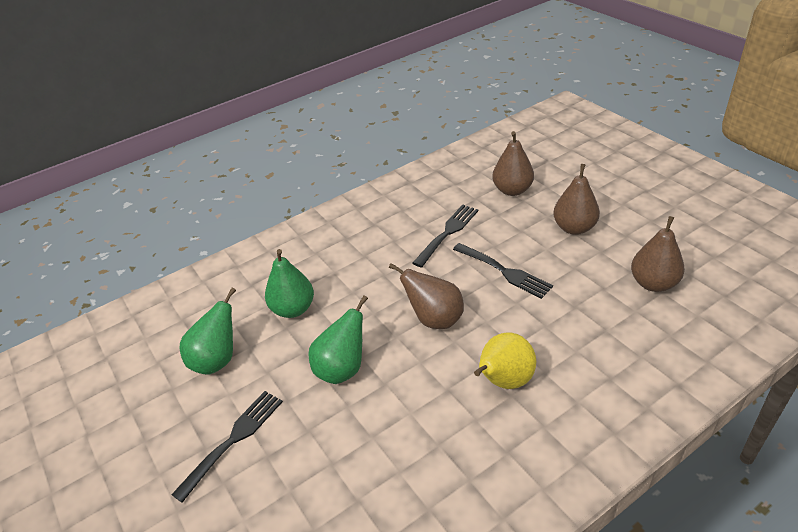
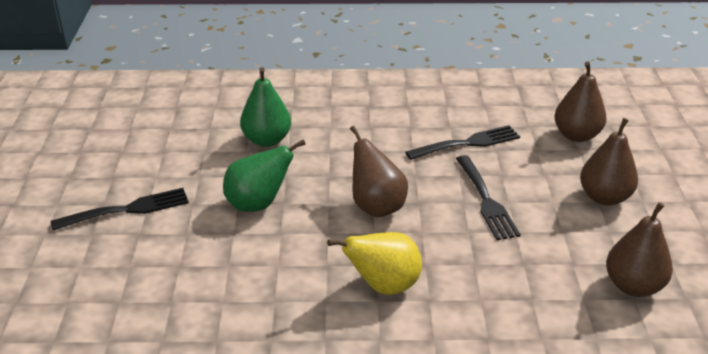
camera: 30 degrees right, 5 degrees down
(217, 360) = (172, 148): green pear -> none

